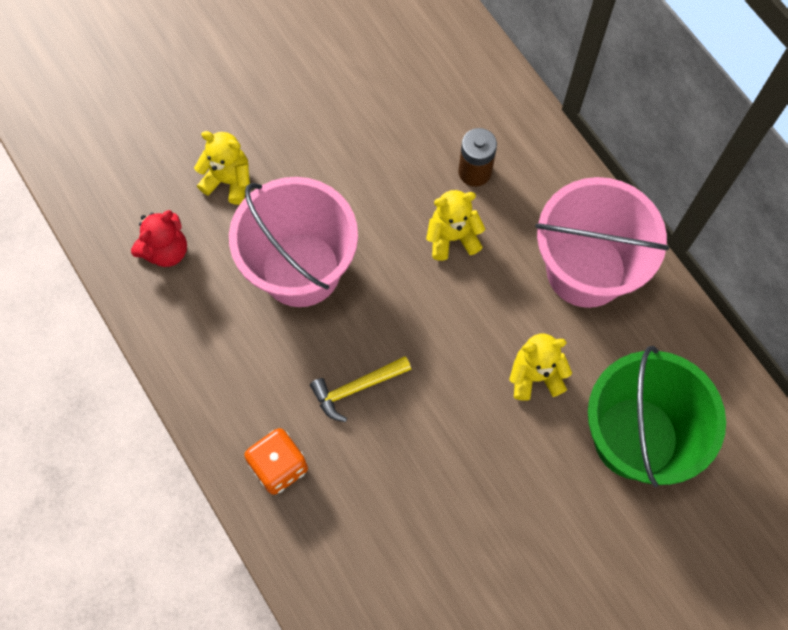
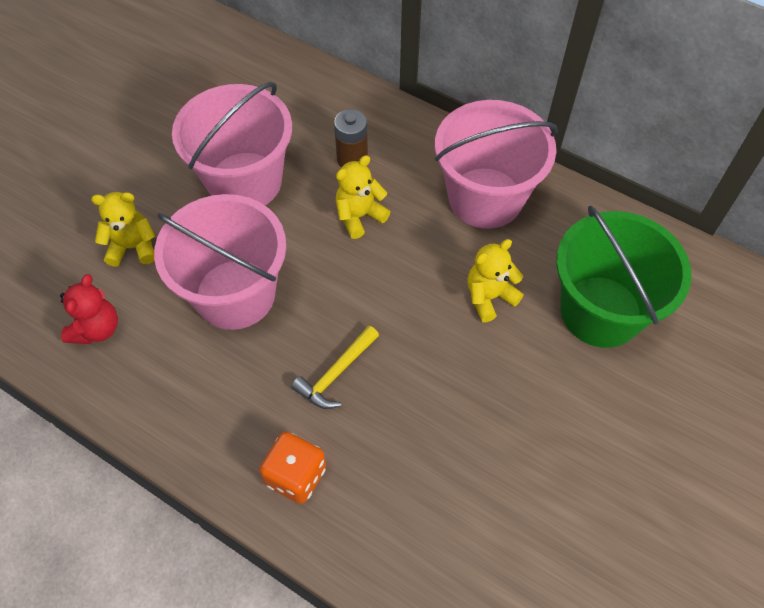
camera: 25 degrees left, 10 degrees down
(360, 153) = (245, 181): none -> pink bucket

